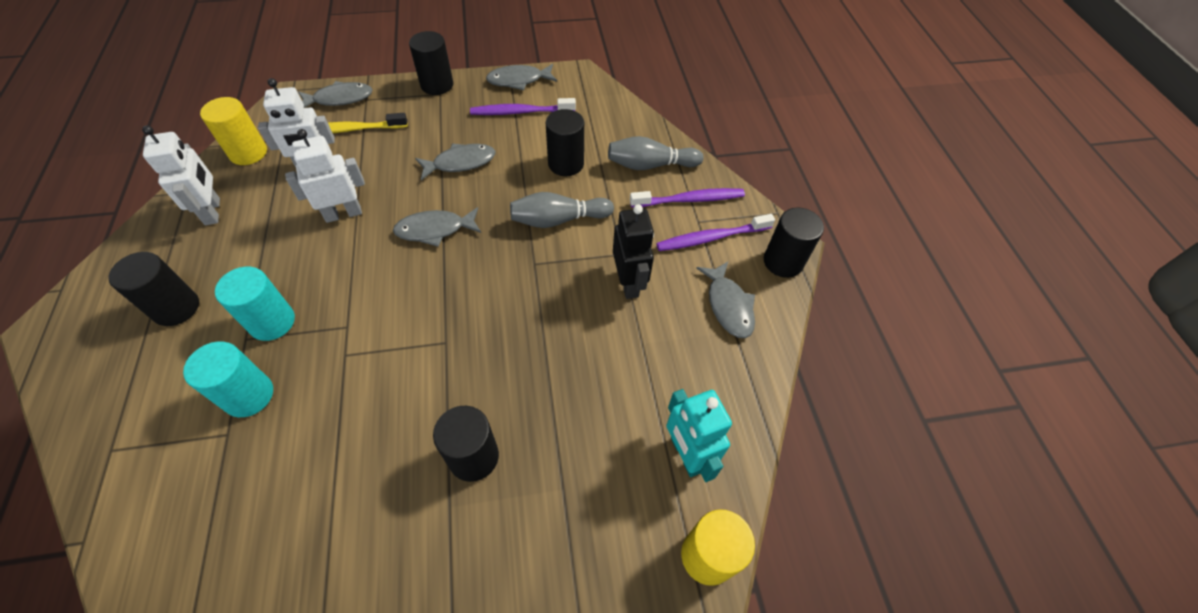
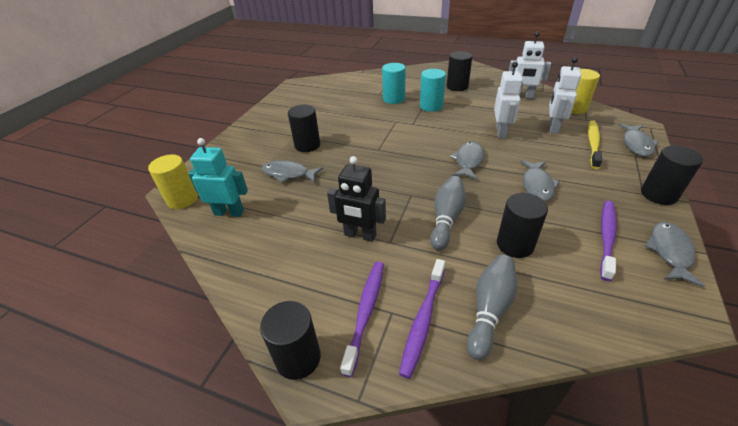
camera: 125 degrees right, 15 degrees down
(728, 306) = (293, 285): grey fish -> grey fish (288, 174)

